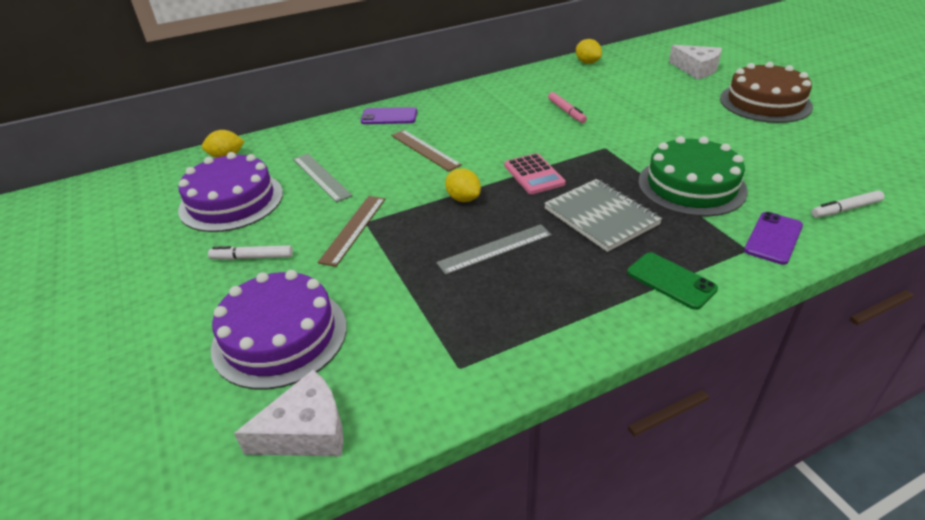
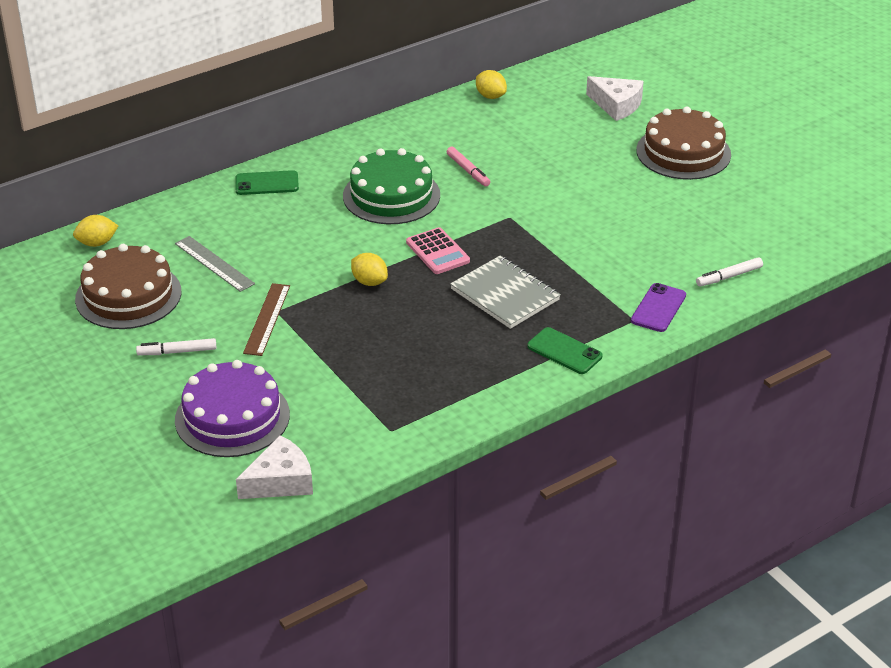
camera: 10 degrees left, 0 degrees up
(231, 201) = (128, 295): purple cake -> brown cake
(389, 116) = (267, 183): purple phone -> green phone
(425, 150) = (318, 226): brown ruler -> none
(495, 249) = (407, 331): grey ruler -> none
(691, 186) = (593, 258): green cake -> green cake (391, 195)

